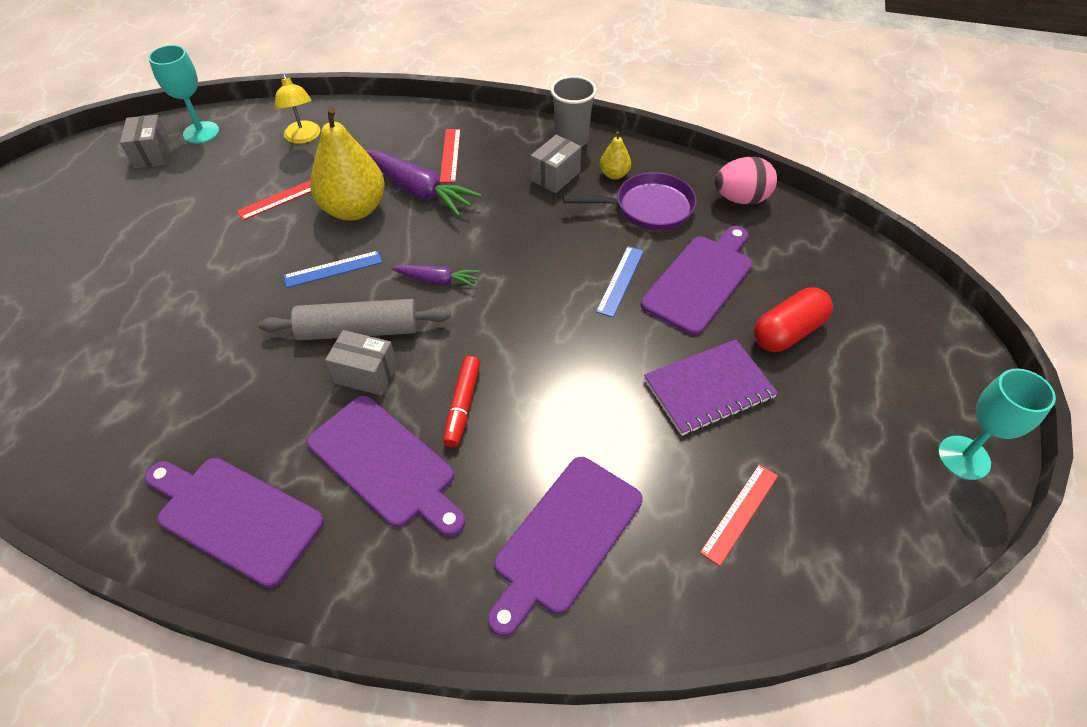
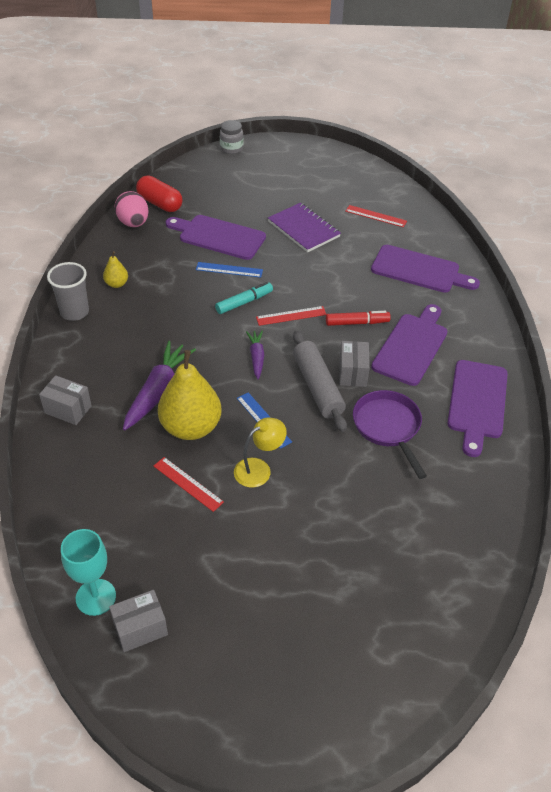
camera: 105 degrees left, 5 degrees down
(303, 137) = (93, 499): yellow lamp -> yellow lamp (259, 469)
(450, 155) = (106, 382): red ruler -> red ruler (291, 316)
(546, 285) = (244, 302): none -> turquoise marker
(555, 176) = (124, 314): grey box -> grey box (68, 409)
(648, 208) = (152, 264): purple pan -> purple pan (388, 427)
(788, 332) = (250, 203): red capsule -> red capsule (160, 203)
(958, 334) = (231, 148): none -> grey jar
(963, 458) = (312, 152): turquoise goblet -> none

